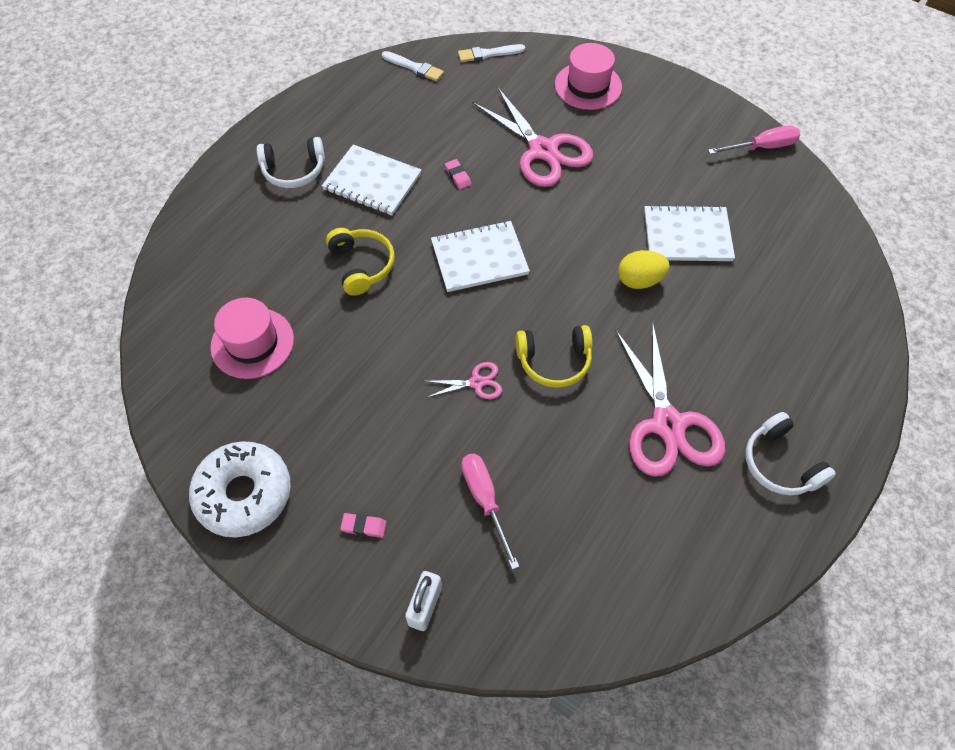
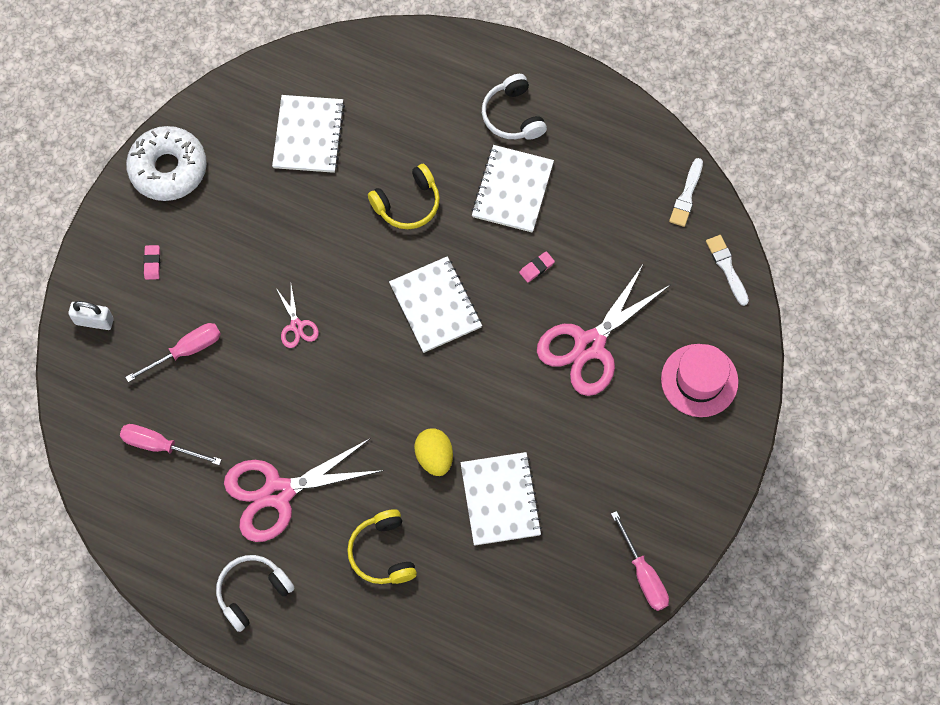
camera: 80 degrees right, 10 degrees up
(252, 343) = (308, 135): pink hat -> white notebook
(554, 361) = (329, 388): yellow headphones -> yellow headphones (382, 553)
(600, 543) = (160, 445): none -> pink screwdriver

